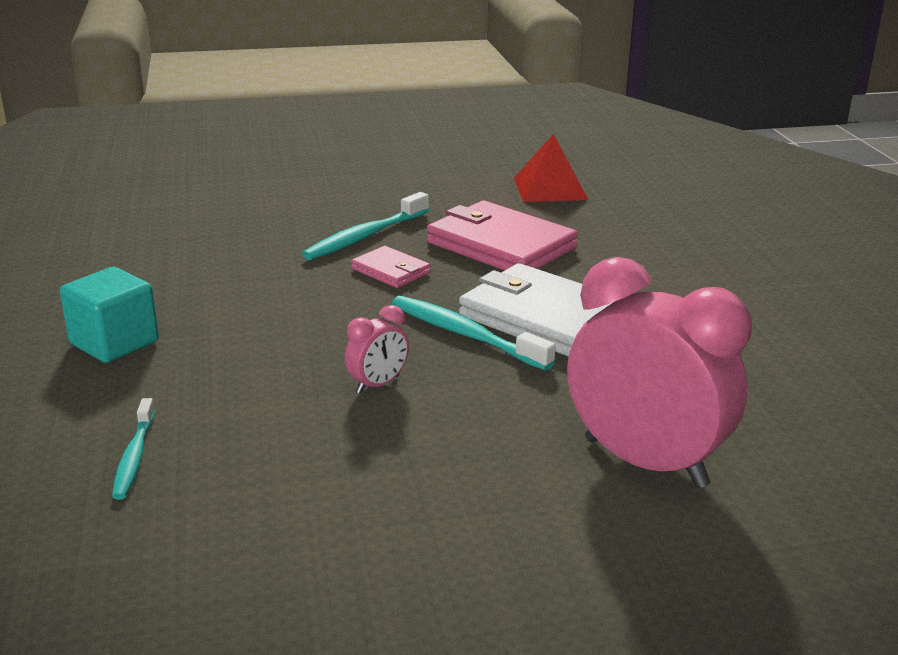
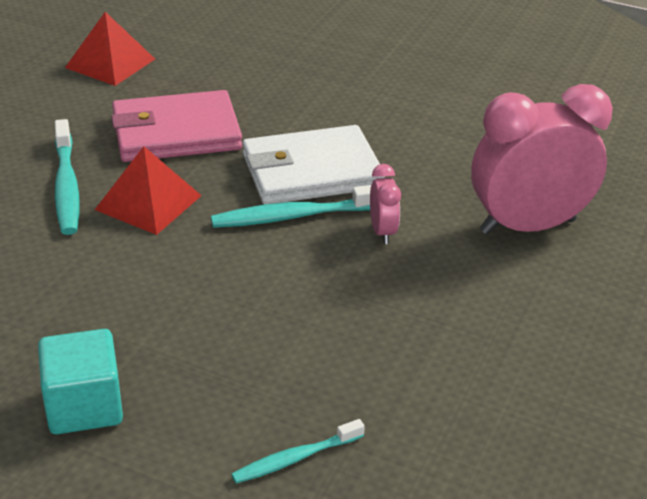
camera: 55 degrees left, 10 degrees up
(134, 456) = (296, 458): turquoise toothbrush -> turquoise toothbrush turned 120 degrees clockwise
(378, 385) = (321, 289): pink clock -> pink clock (382, 231)
(391, 271) = (148, 202): pink wallet -> red pyramid

